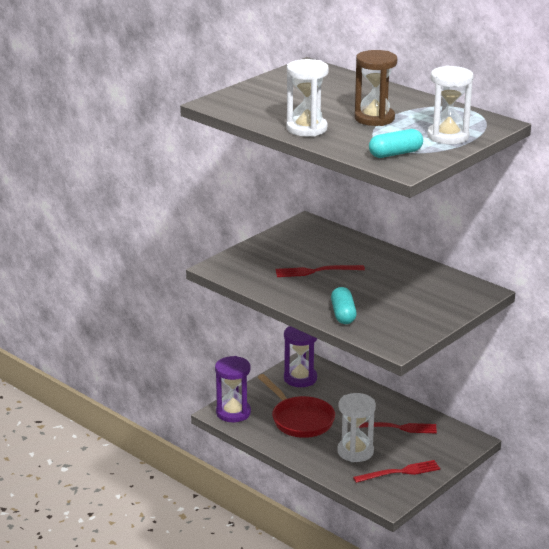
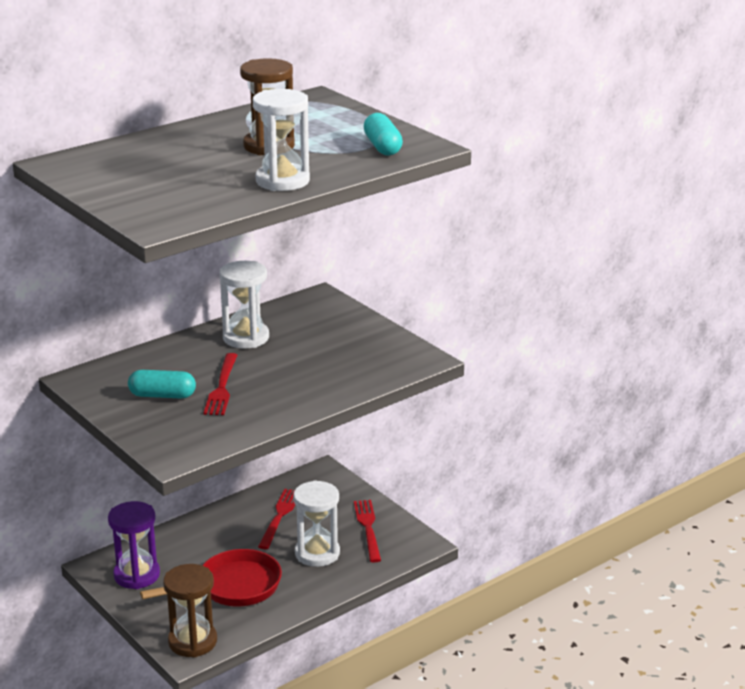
camera: 80 degrees left, 0 degrees up
(233, 413) = (192, 641): purple hourglass -> brown hourglass
(343, 314) = (340, 382): turquoise capsule -> turquoise capsule (162, 395)
(448, 136) = (343, 120): white hourglass -> white hourglass (246, 338)

